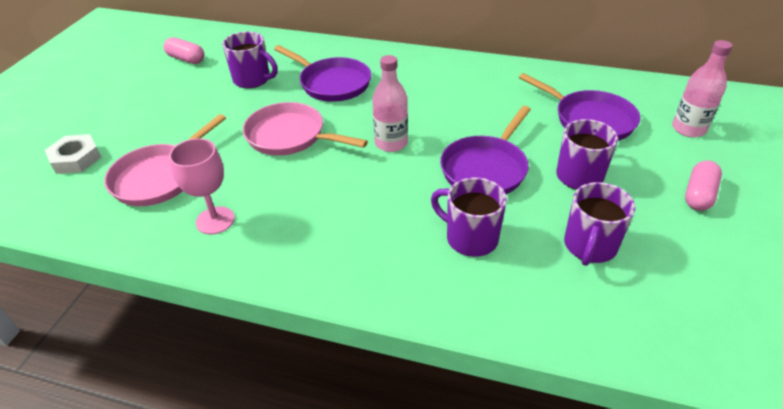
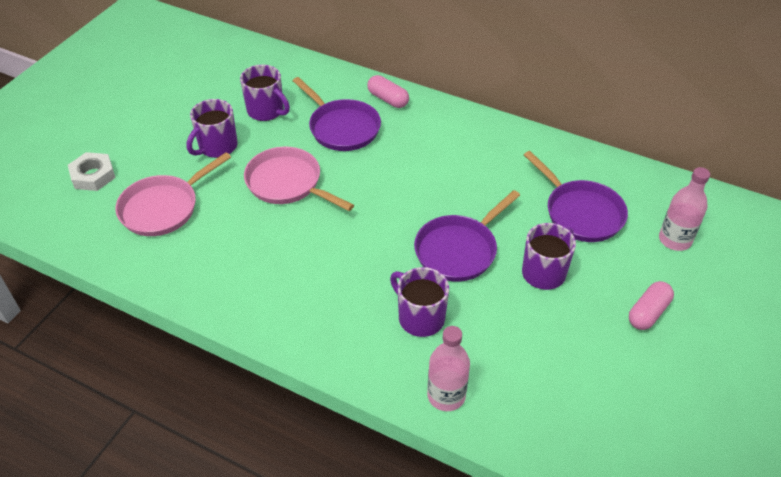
camera: 10 degrees right, 5 degrees up
(186, 59) = (207, 75): pink capsule -> pink capsule (388, 99)
(215, 220) = (204, 260): pink goblet -> none
(391, 143) = (379, 207): pink bottle -> pink bottle (446, 396)
(589, 246) = (523, 345): purple mug -> purple mug (217, 147)

